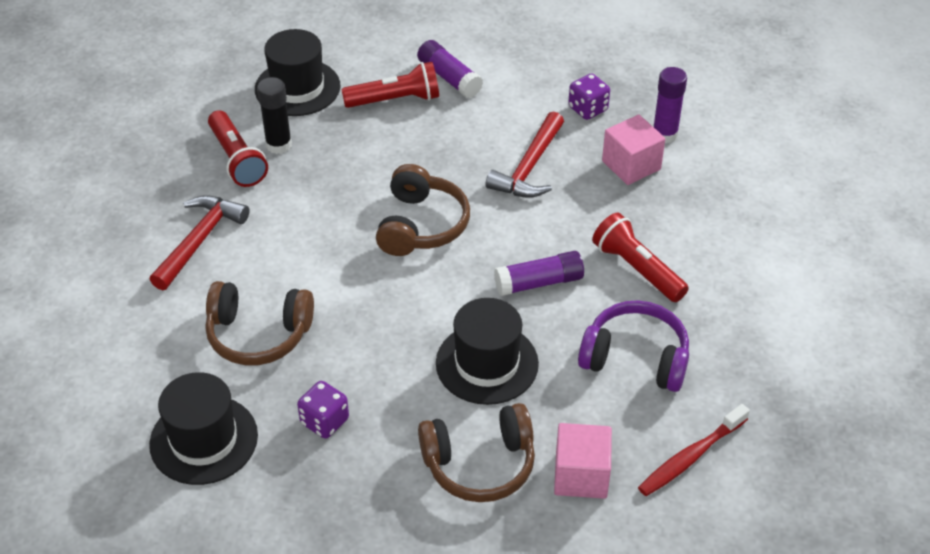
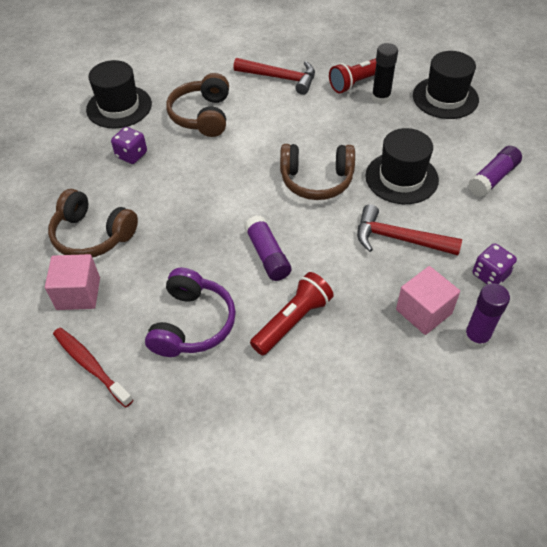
camera: 85 degrees right, 5 degrees up
(395, 100) = (452, 150): red flashlight -> none
(479, 464) = (93, 235): brown headphones -> brown headphones turned 45 degrees counterclockwise
(487, 363) = (183, 231): black hat -> black hat (401, 178)

